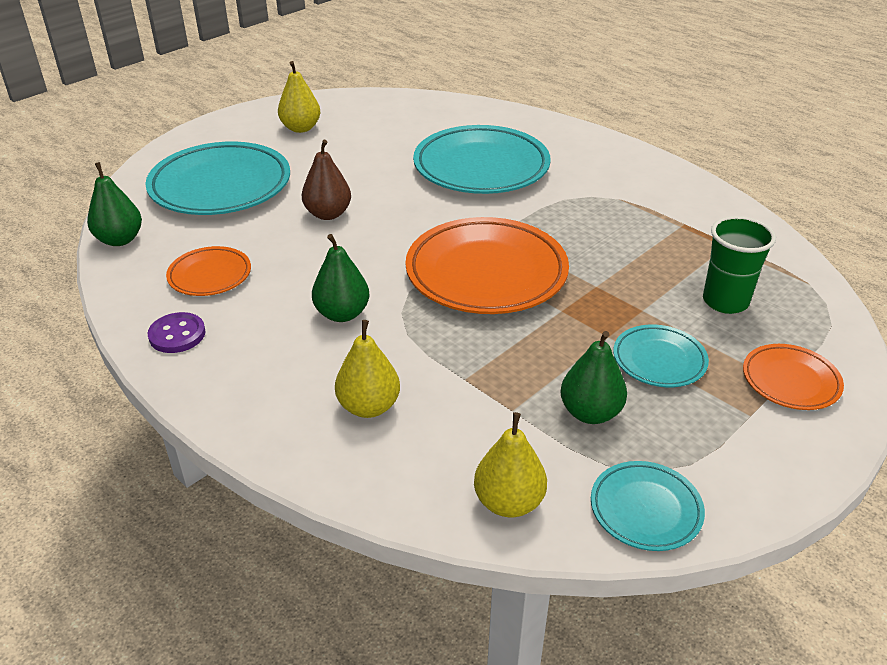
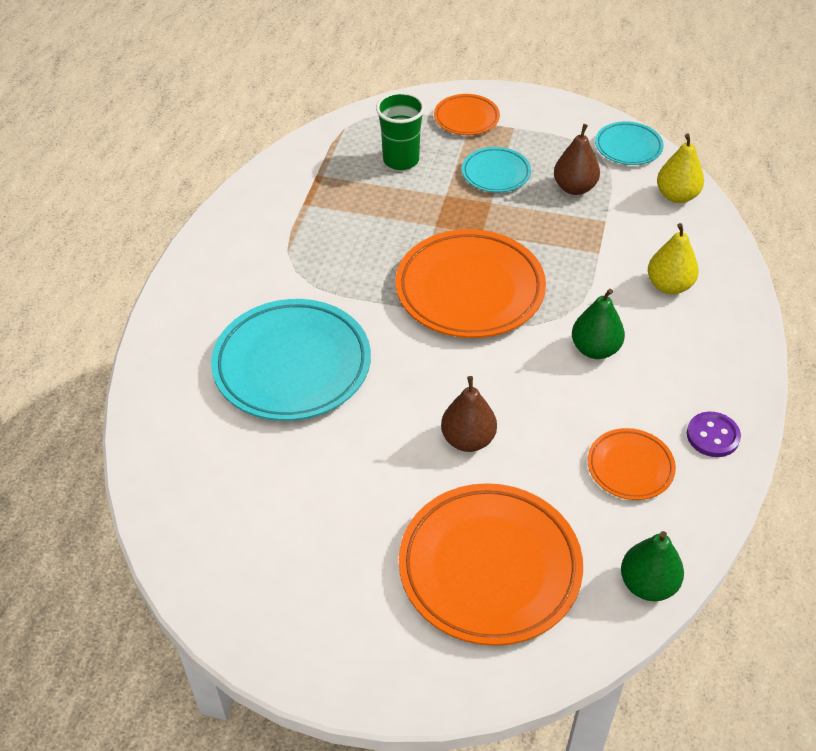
camera: 120 degrees left, 10 degrees up
(220, 186) = (489, 568): turquoise plate -> orange plate
(301, 128) = (306, 578): yellow pear -> none
(590, 413) = (574, 188): green pear -> brown pear

